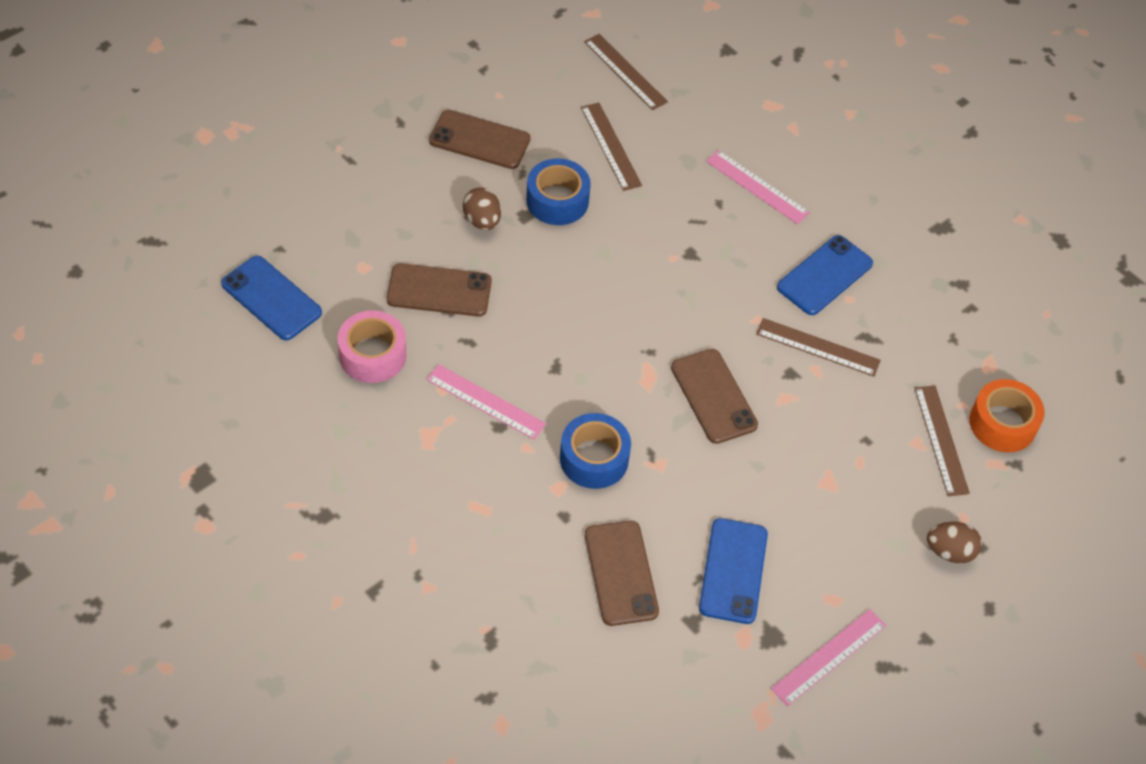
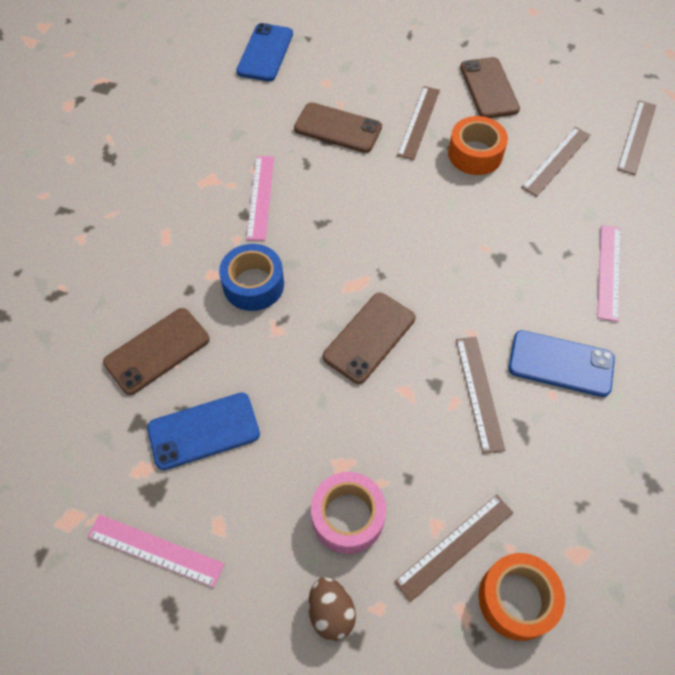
camera: 65 degrees right, 5 degrees up
(372, 355) = (256, 120): pink tape -> pink tape (348, 517)
(439, 291) = (338, 128): brown phone -> brown phone turned 45 degrees counterclockwise
(482, 221) = (418, 122): brown egg -> brown ruler
(557, 200) = (475, 154): blue tape -> orange tape

